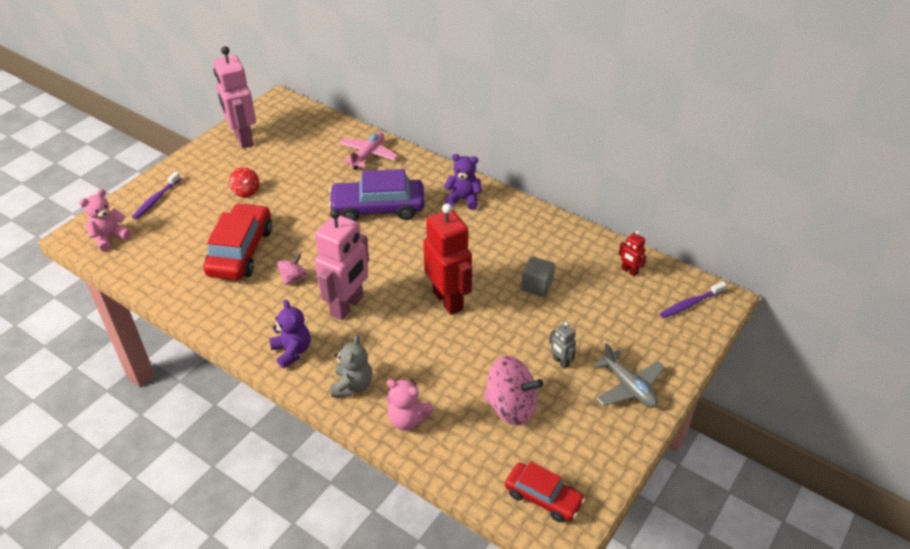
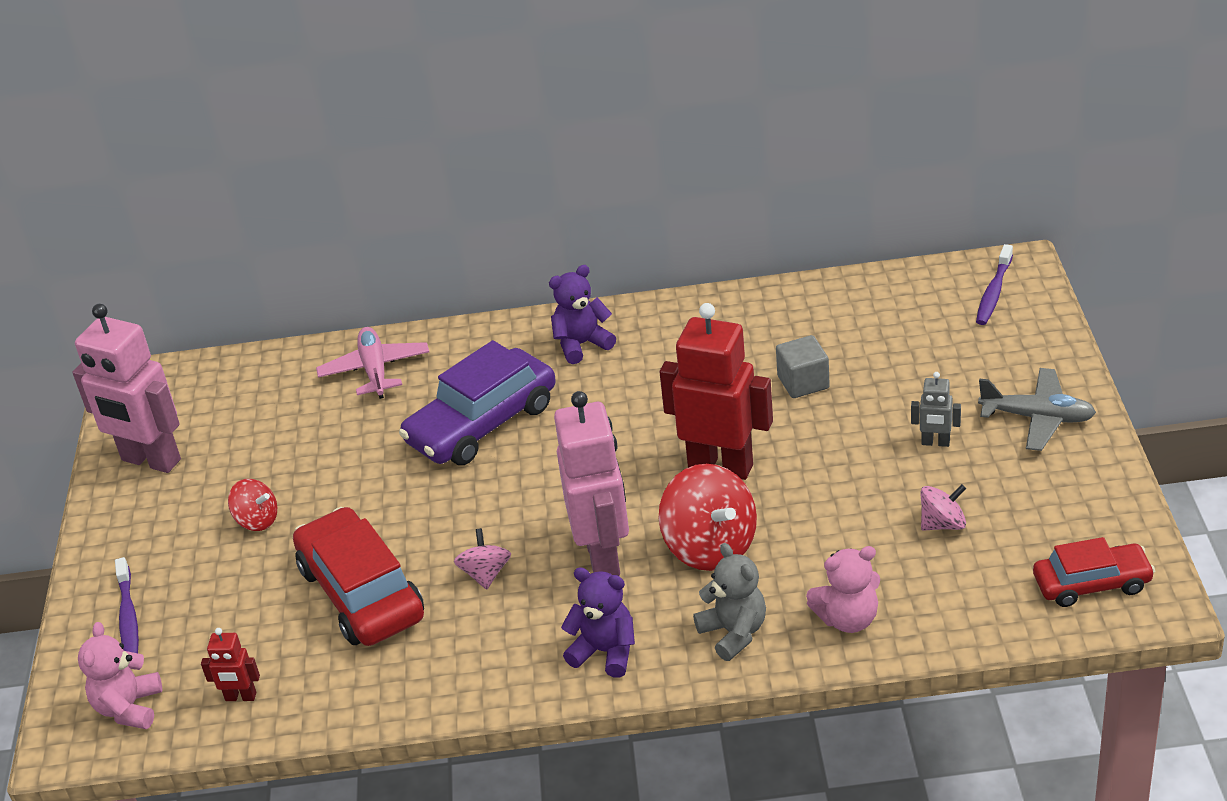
camera: 35 degrees left, 5 degrees down
(395, 336) = (710, 546): none -> red spinning top
(511, 406) = (942, 524): pink spinning top -> pink spinning top, size x0.55
(629, 271) = (886, 300): red robot -> red robot (240, 697)

